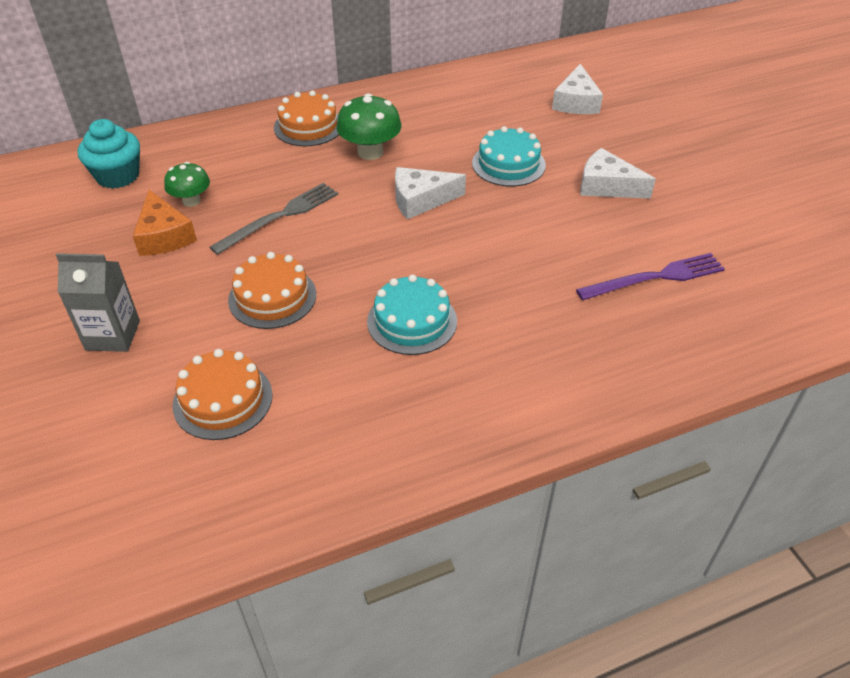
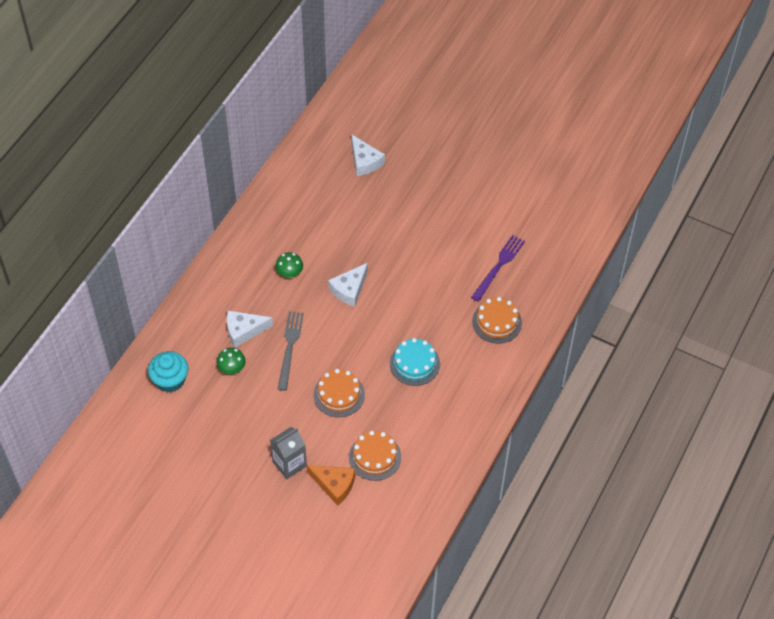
camera: 40 degrees left, 10 degrees up
(164, 236) = (244, 398): orange cheese -> orange cheese (334, 485)
(308, 126) = (234, 276): orange cake -> orange cake (497, 322)
(370, 152) = (289, 273): green mushroom -> green mushroom, size x0.65
(508, 164) = (370, 235): turquoise cake -> none
(607, 186) = (432, 219): white cheese -> white cheese (244, 330)

